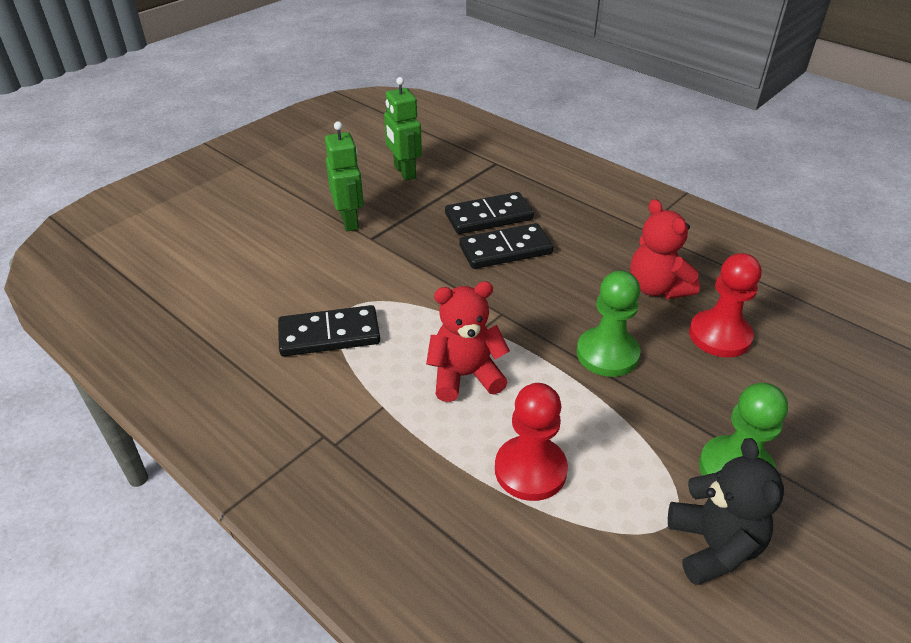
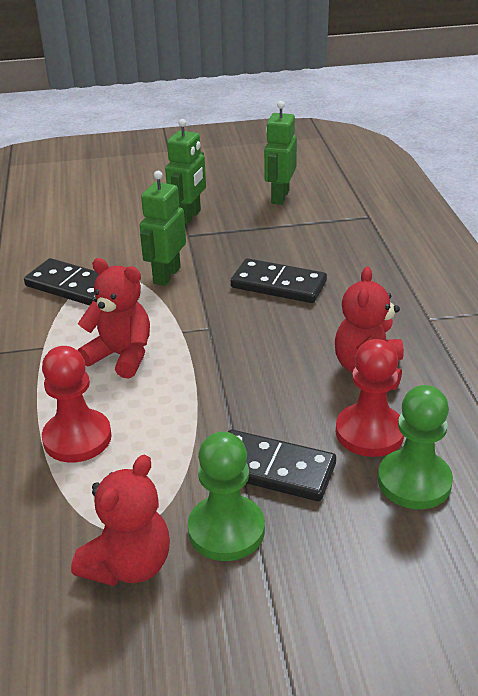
camera: 40 degrees right, 5 degrees down
(403, 283) = (166, 275): none -> green robot
(488, 217) = (301, 255): black domino -> black domino (273, 469)
(607, 354) = (248, 396): green pawn -> green pawn (414, 481)
(713, 546) = (129, 565): black teddy bear -> red teddy bear

